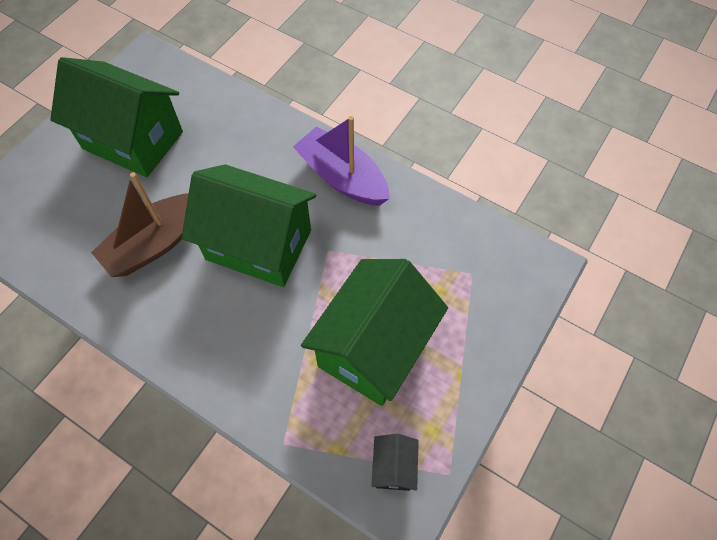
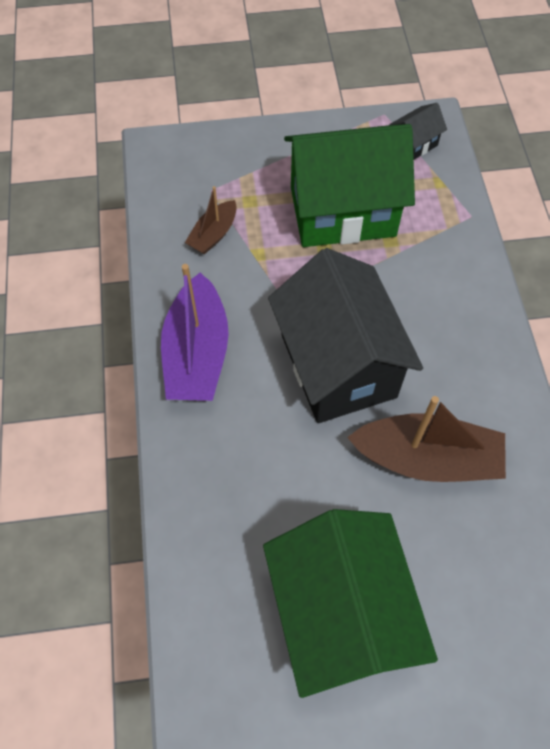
camera: 130 degrees left, 0 degrees up
(258, 245) = (338, 365): green house -> black house
(428, 247) = (213, 234): none -> brown boat

